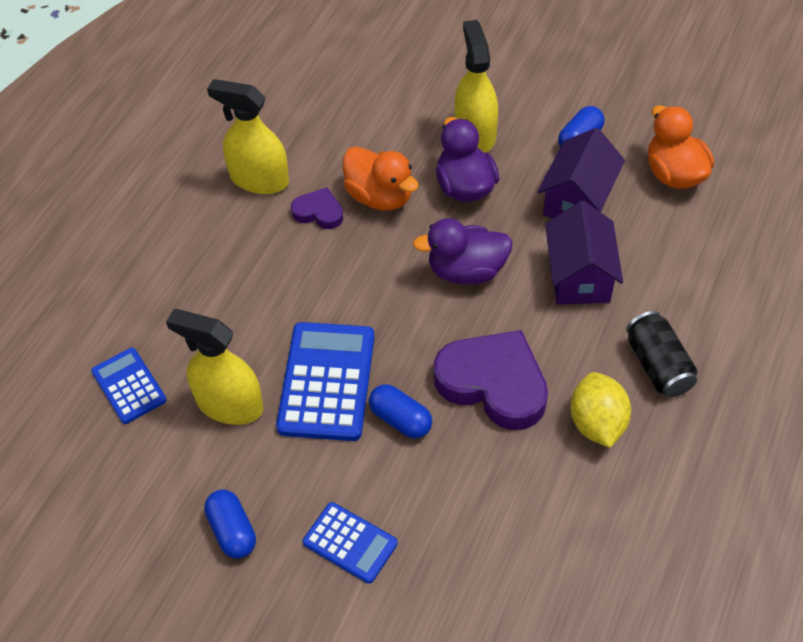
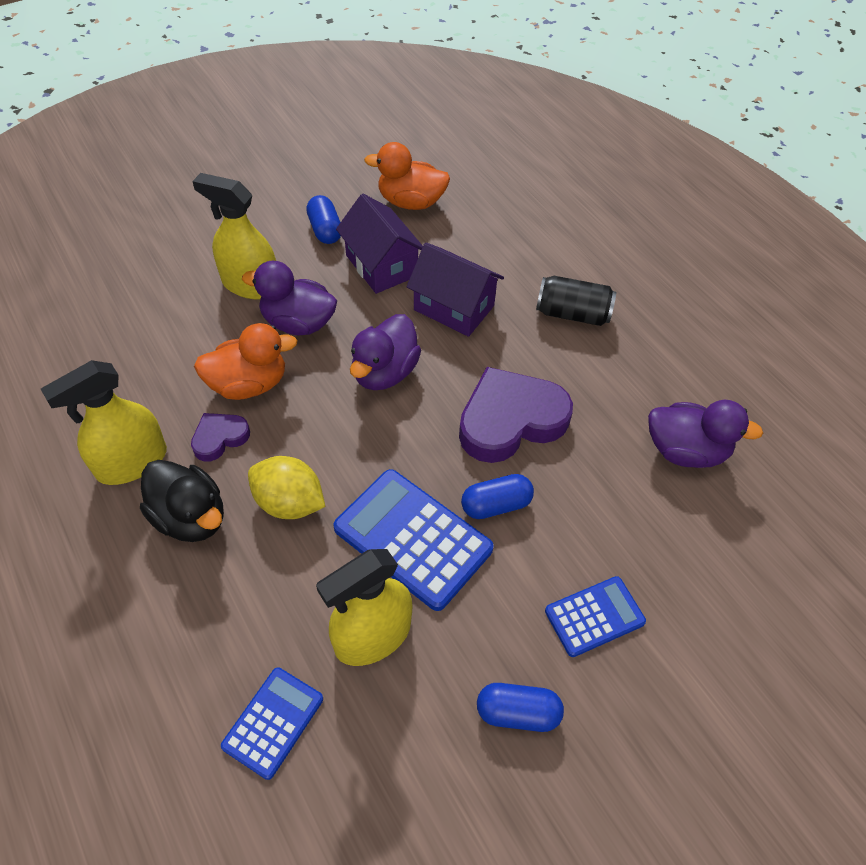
camera: 60 degrees left, 0 degrees up
(129, 386) = (273, 722): blue calculator -> blue calculator turned 120 degrees clockwise
(242, 241) = (190, 517): none -> black duck
(575, 534) = (686, 451): none -> purple duck
(597, 423) = (596, 378): yellow lemon -> yellow lemon (289, 503)

